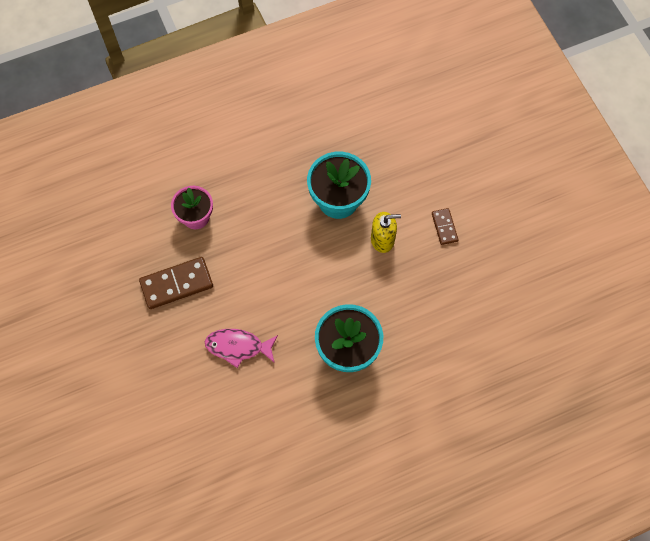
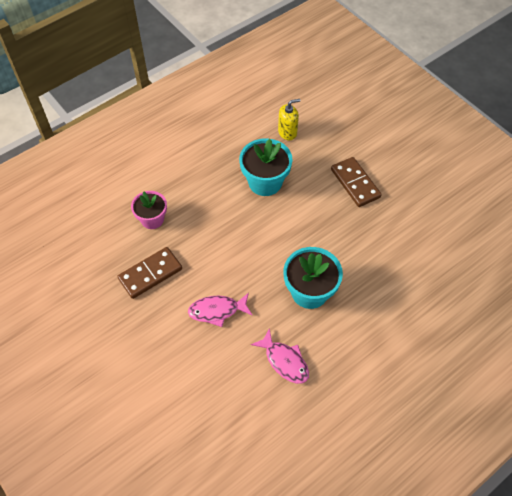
camera: 15 degrees left, 10 degrees down
(295, 424) = (284, 361): none -> pink fish
(382, 240) = (310, 203): yellow soap dispenser -> yellow soap dispenser (287, 132)
(444, 227) = (355, 183): brown domino -> brown domino, size x1.81

